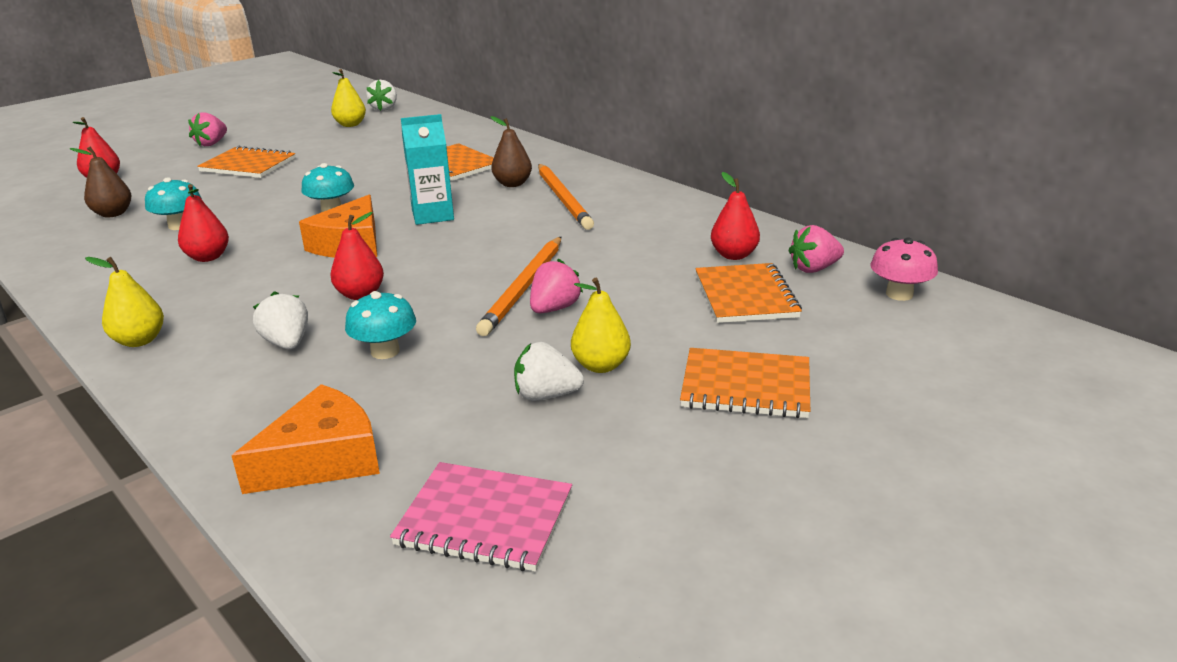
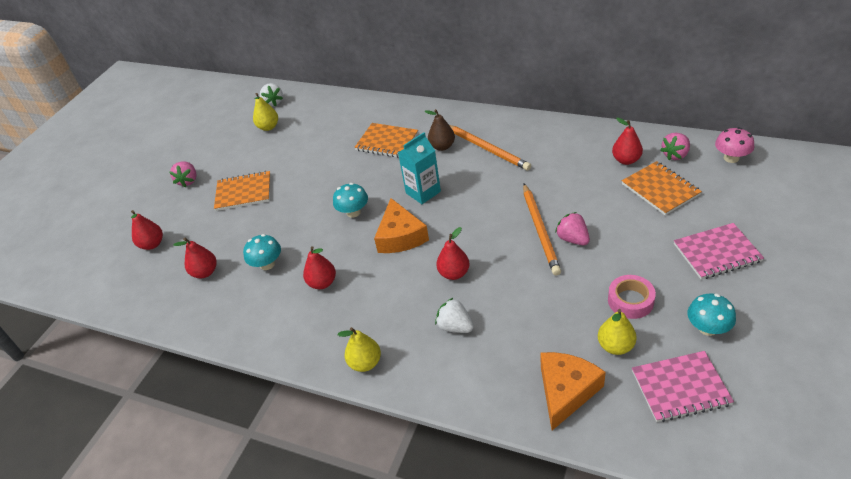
camera: 20 degrees left, 15 degrees up
(113, 214) = (205, 272): brown pear -> red pear
(385, 351) = (516, 308): turquoise mushroom -> turquoise mushroom (707, 328)
(546, 395) = (630, 301): white strawberry -> pink tape
(554, 308) = (572, 239): pink strawberry -> pink strawberry turned 45 degrees counterclockwise
(601, 365) = (637, 269): yellow pear -> yellow pear (615, 346)
(746, 386) = (717, 253): orange notebook -> pink notebook

